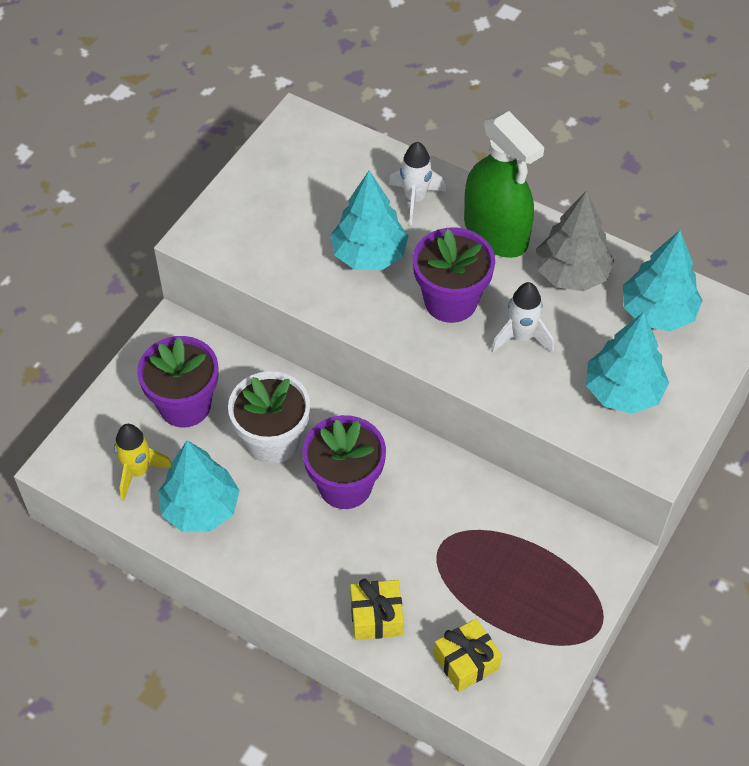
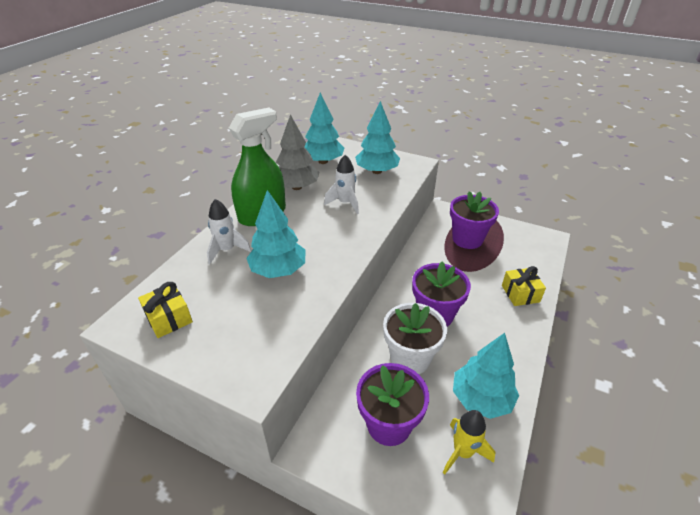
camera: 95 degrees left, 15 degrees down
(450, 301) = (319, 231): purple flower pot -> purple flower pot (467, 239)
(466, 662) = (528, 257): yellow gift -> yellow gift (169, 318)

